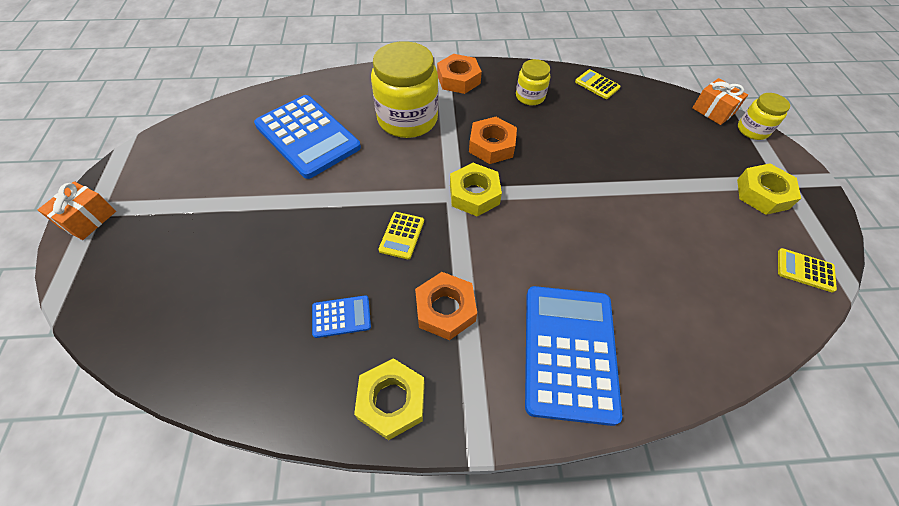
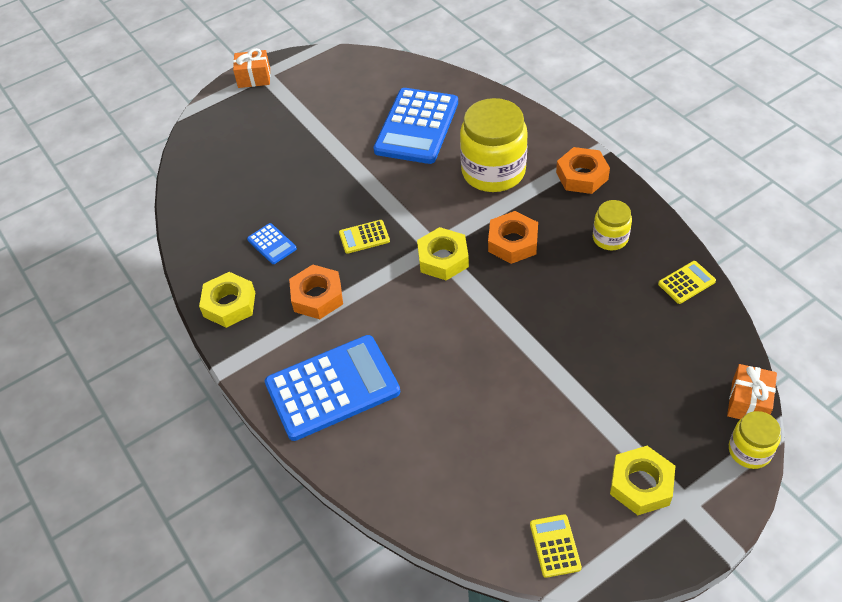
camera: 65 degrees right, 5 degrees down
(597, 85) = (686, 282): yellow calculator -> yellow calculator turned 45 degrees clockwise

